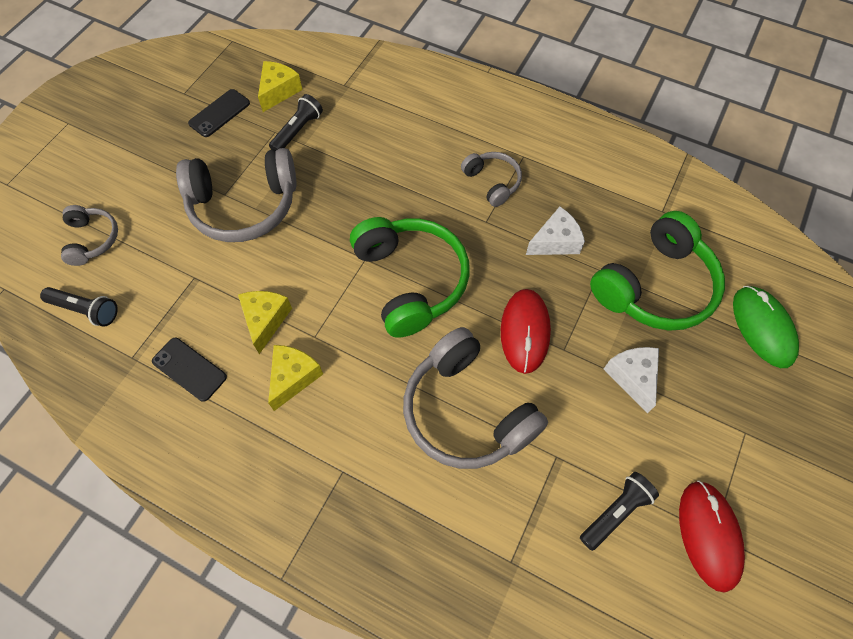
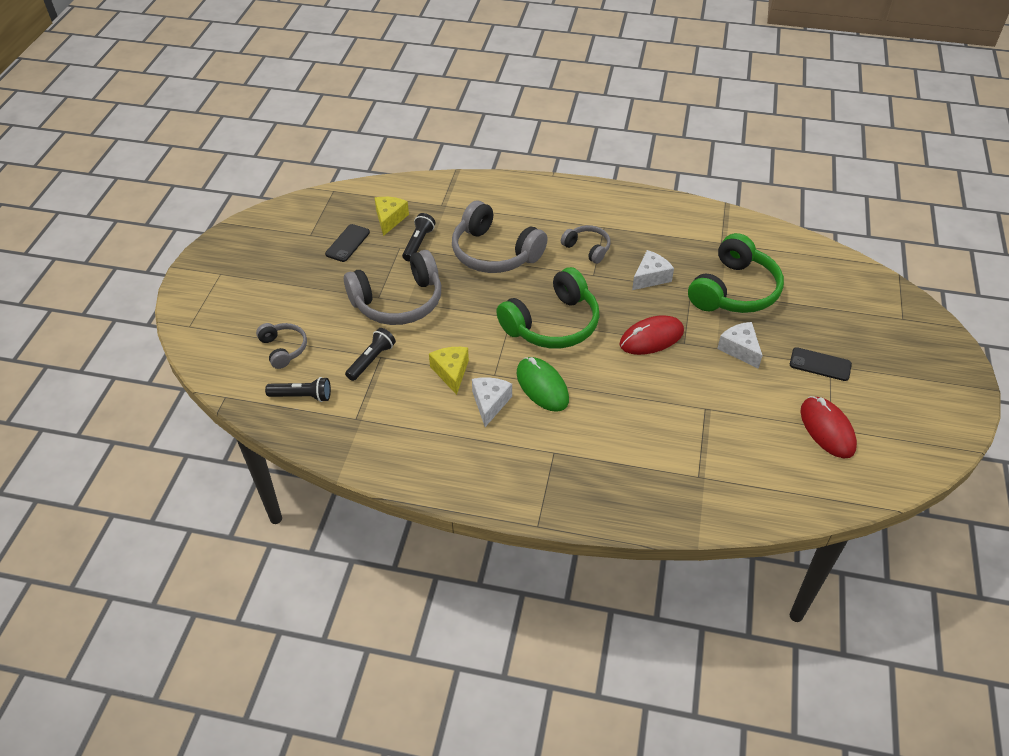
camera: 15 degrees left, 15 degrees down
(189, 369) = (406, 416): black phone -> black phone (820, 364)
(293, 377) = (490, 403): yellow cheese -> white cheese
(410, 281) = (552, 324): green headphones -> green headphones turned 90 degrees clockwise
(466, 411) = (629, 395): grey headphones -> grey headphones (494, 253)
(525, 331) = (651, 338): red mouse -> red mouse turned 75 degrees clockwise
(615, 512) = (759, 431): black flashlight -> black flashlight (371, 360)
(762, 328) = (819, 300): green mouse -> green mouse (542, 386)

